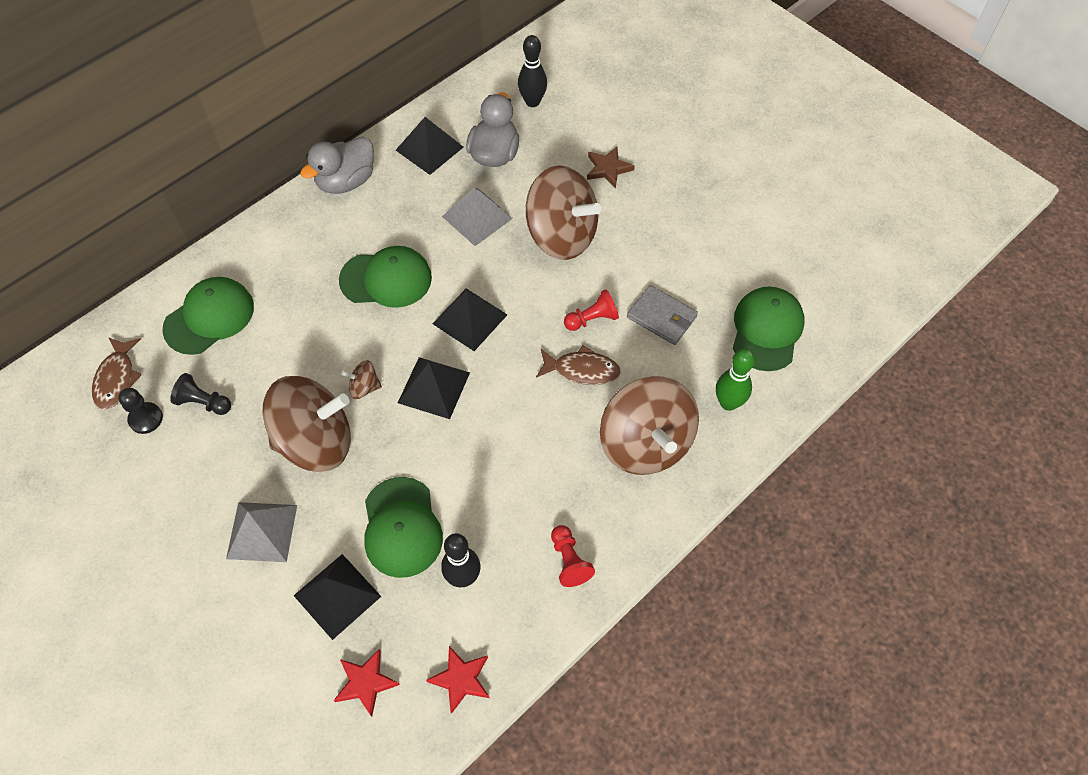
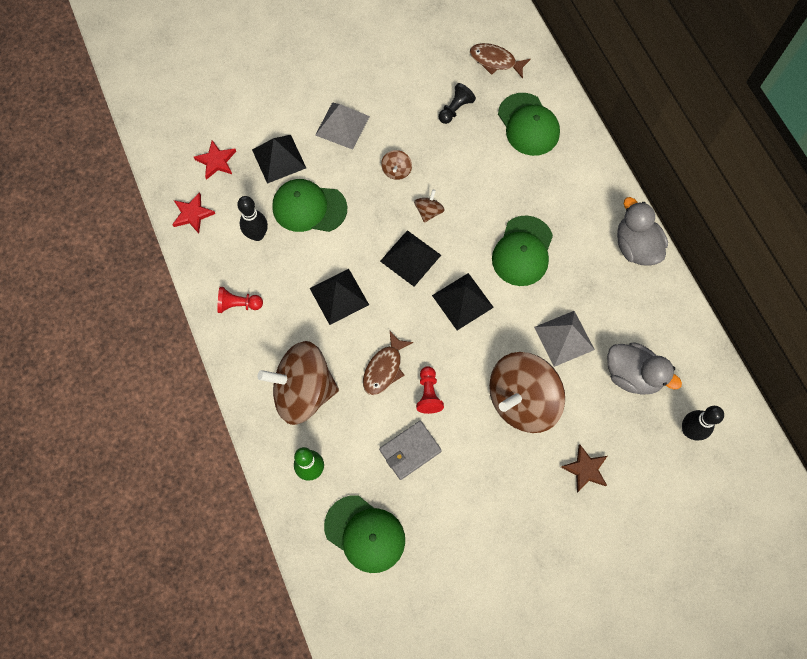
camera: 110 degrees right, 10 degrees up
(146, 419) = (455, 73): black pawn -> none
(316, 441) = (396, 171): brown spinning top -> brown spinning top, size x0.41
(429, 148) = (655, 322): black pyramid -> black pyramid (339, 296)

